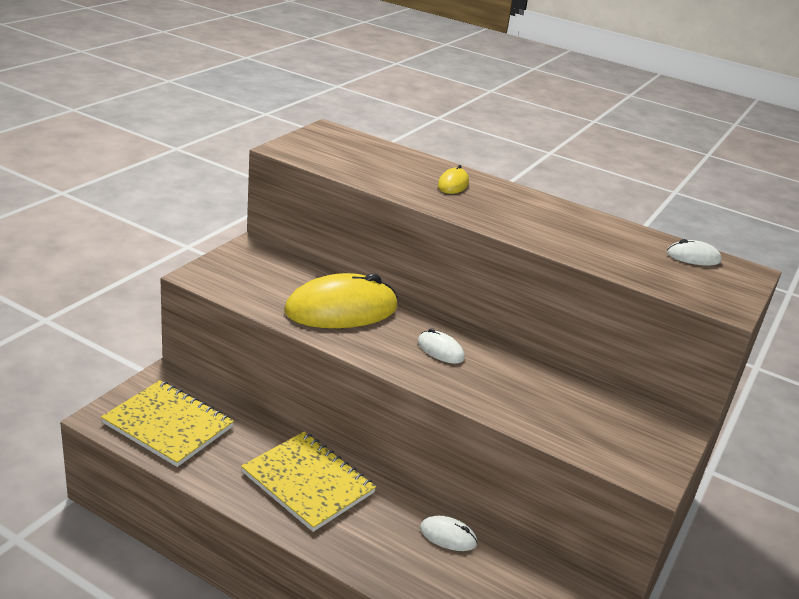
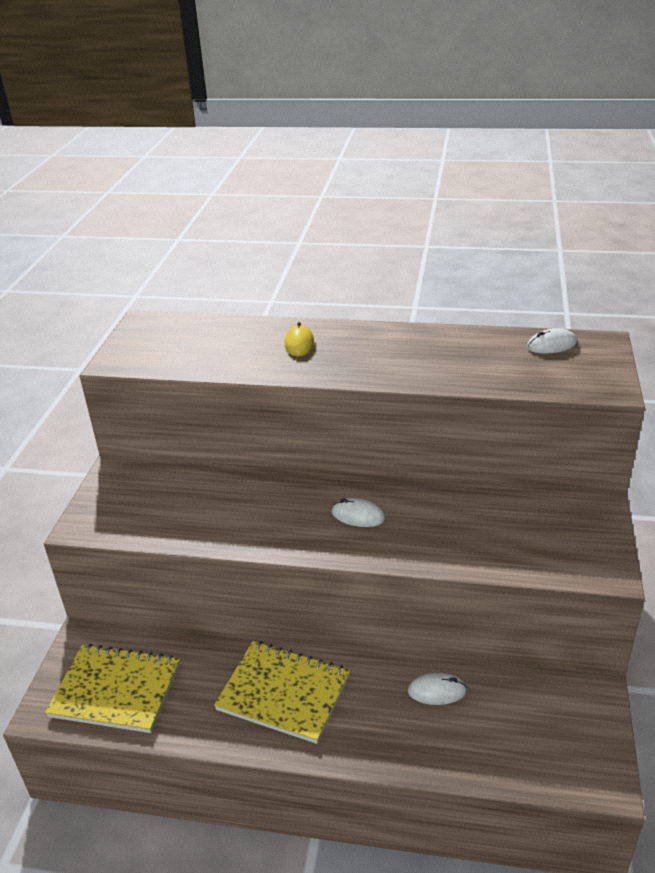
camera: 15 degrees left, 5 degrees up
(341, 310) = (243, 508): yellow mouse -> none

